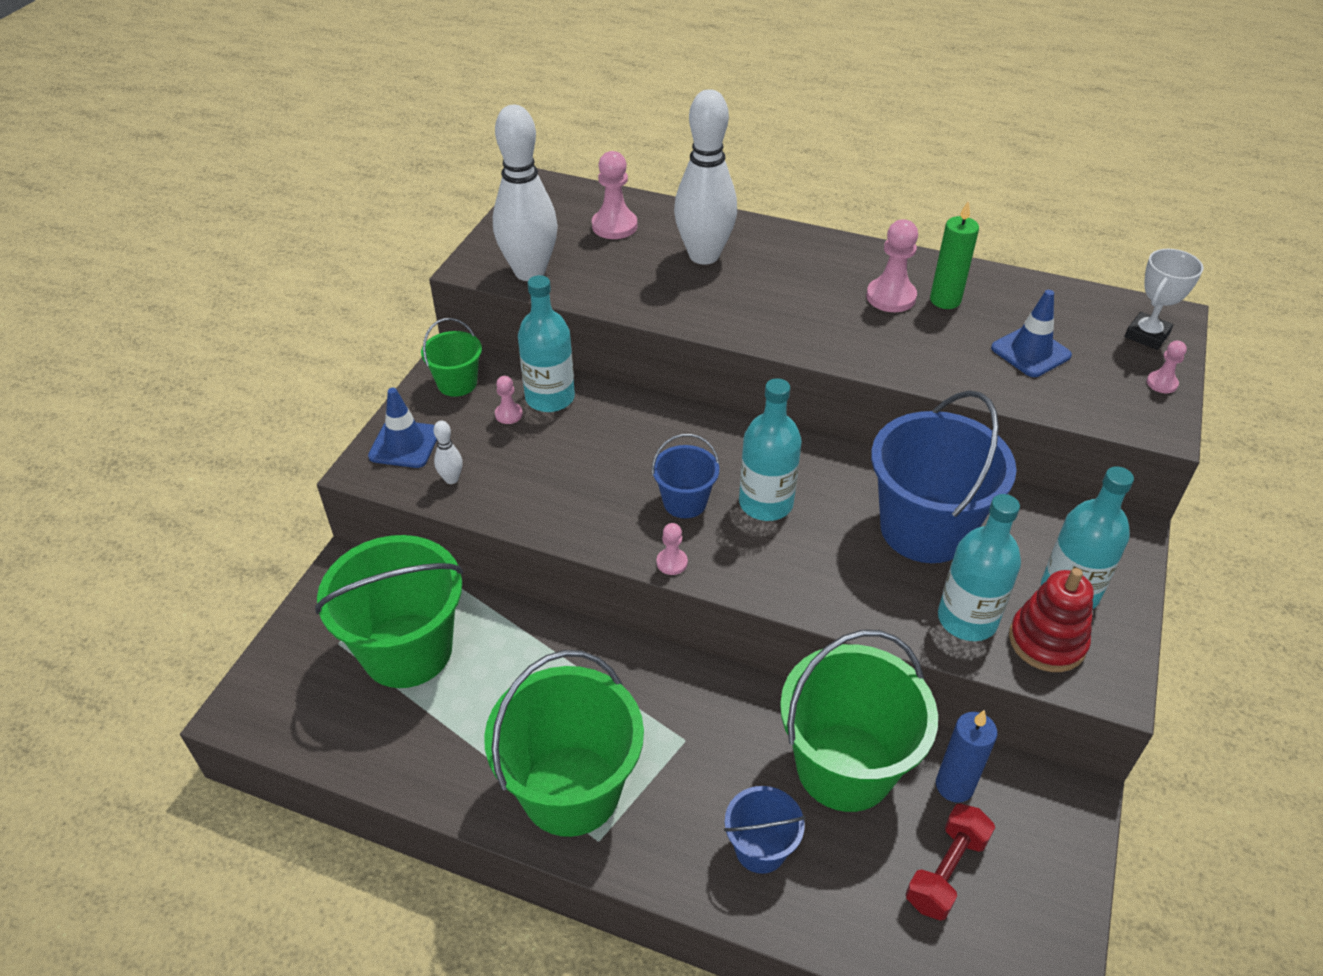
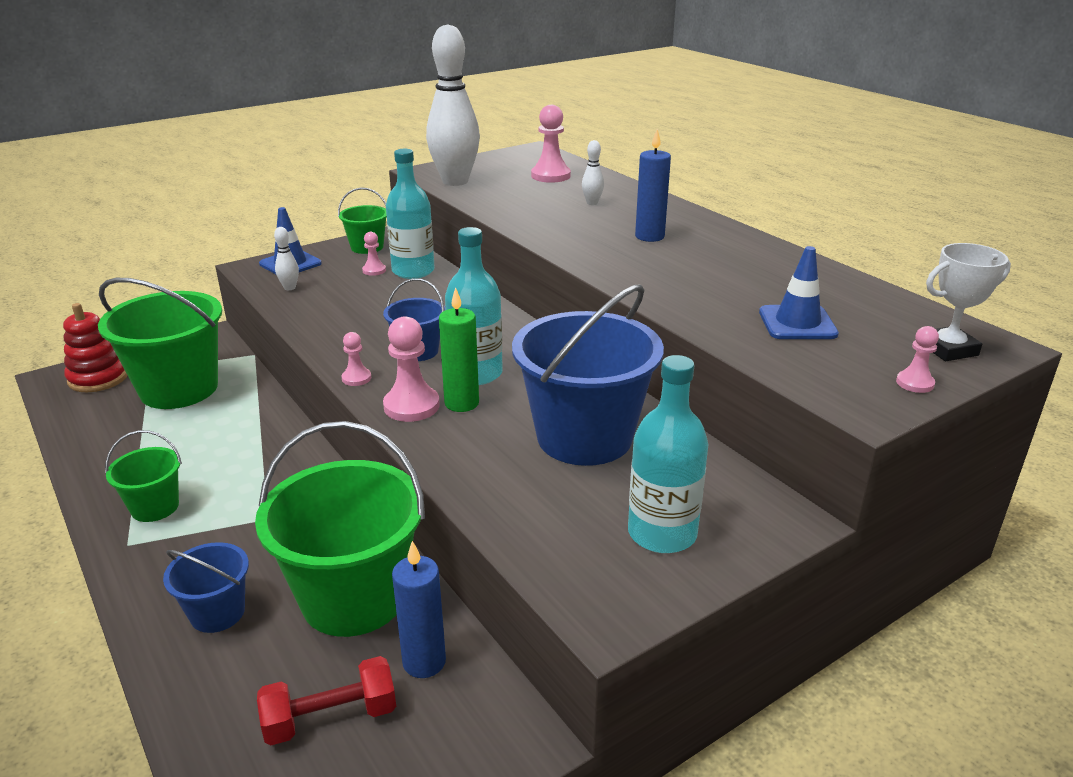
camera: 35 degrees right, 15 degrees down
(571, 790) = (155, 507): green bucket -> green bucket, size x0.50
(704, 255) = (592, 203): white bowling pin -> white bowling pin, size x0.40
(808, 286) = (649, 236): none -> blue candle
(891, 297) = (712, 259): pink pawn -> pink pawn (411, 406)
(945, 300) = (761, 273): green candle -> green candle (461, 403)
(967, 619) = (534, 507): turquoise bottle -> none
(1047, 641) = (587, 556): red stacking toy -> red stacking toy (98, 378)

